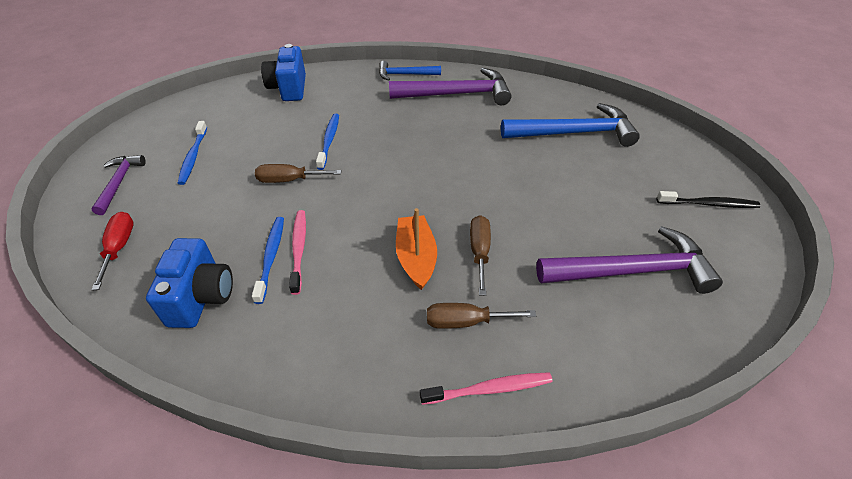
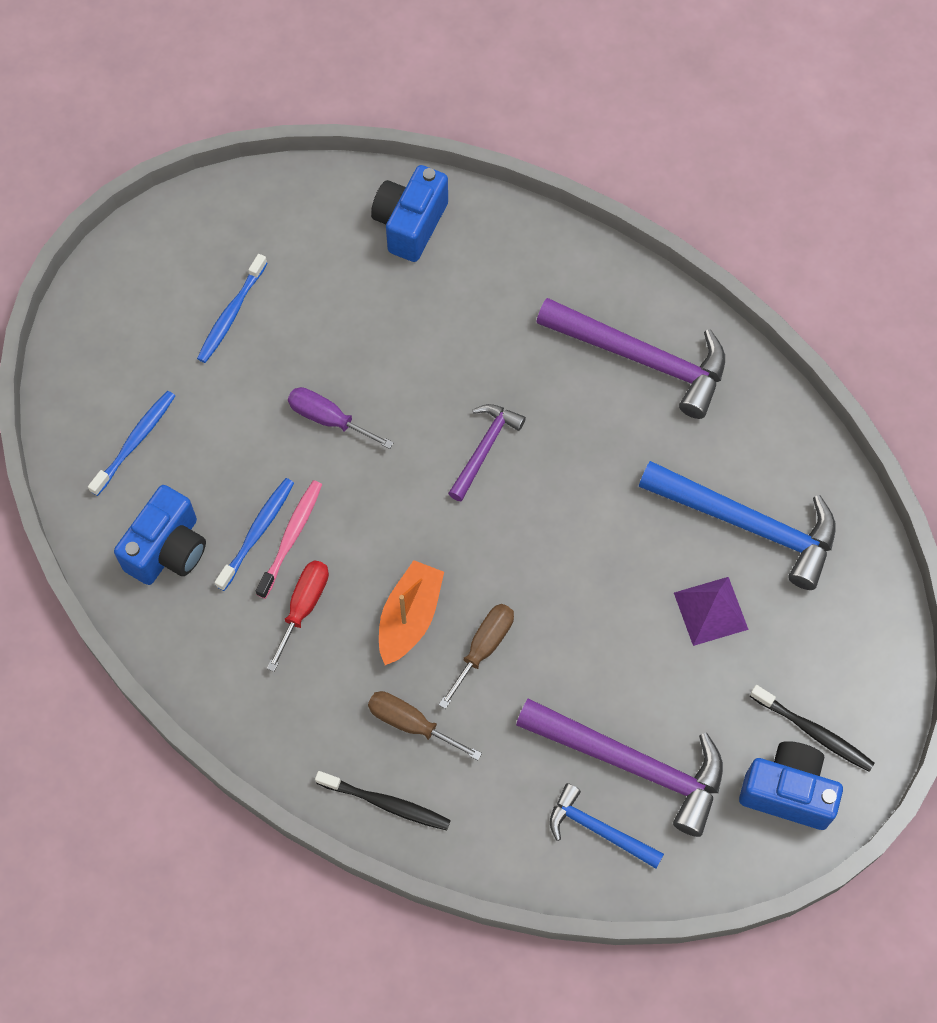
camera: 30 degrees right, 20 degrees up
(119, 183) = (132, 320): purple hammer -> purple hammer (485, 448)
(119, 248) = (106, 433): red screwdriver -> red screwdriver (303, 606)
(289, 180) = (328, 419): brown screwdriver -> purple screwdriver
(329, 141) = (411, 369): blue toothbrush -> blue toothbrush (135, 442)
(405, 74) = (596, 273): blue hammer -> blue hammer (598, 829)
(489, 389) = (385, 803): pink toothbrush -> black toothbrush
(594, 175) = (710, 611): none -> purple pyramid
(731, 240) = (787, 792): none -> blue camera

